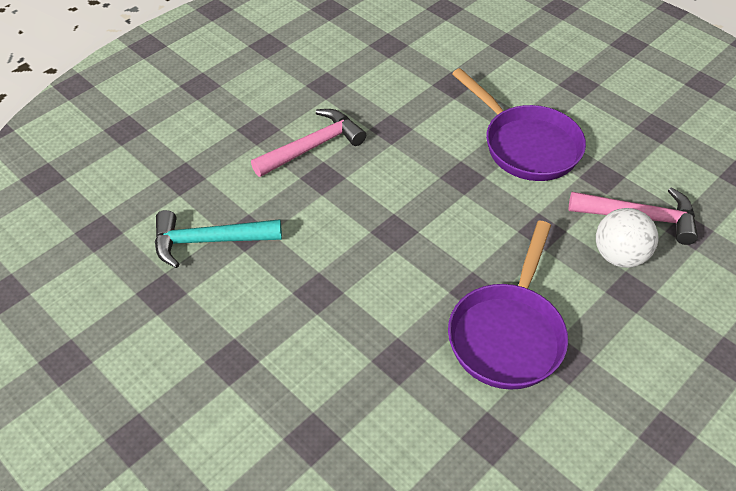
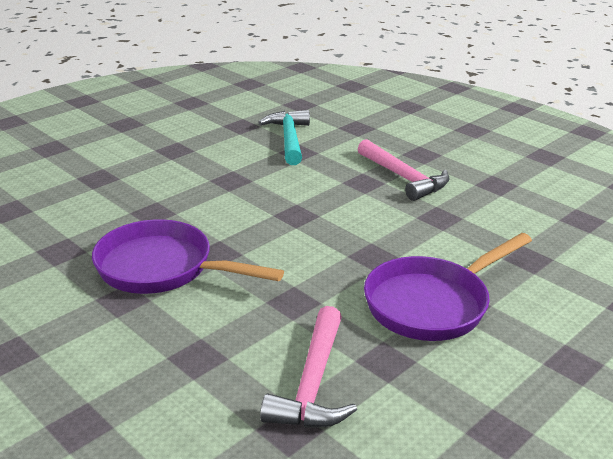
camera: 90 degrees right, 20 degrees down
(619, 256) = (251, 355): white ball -> none

